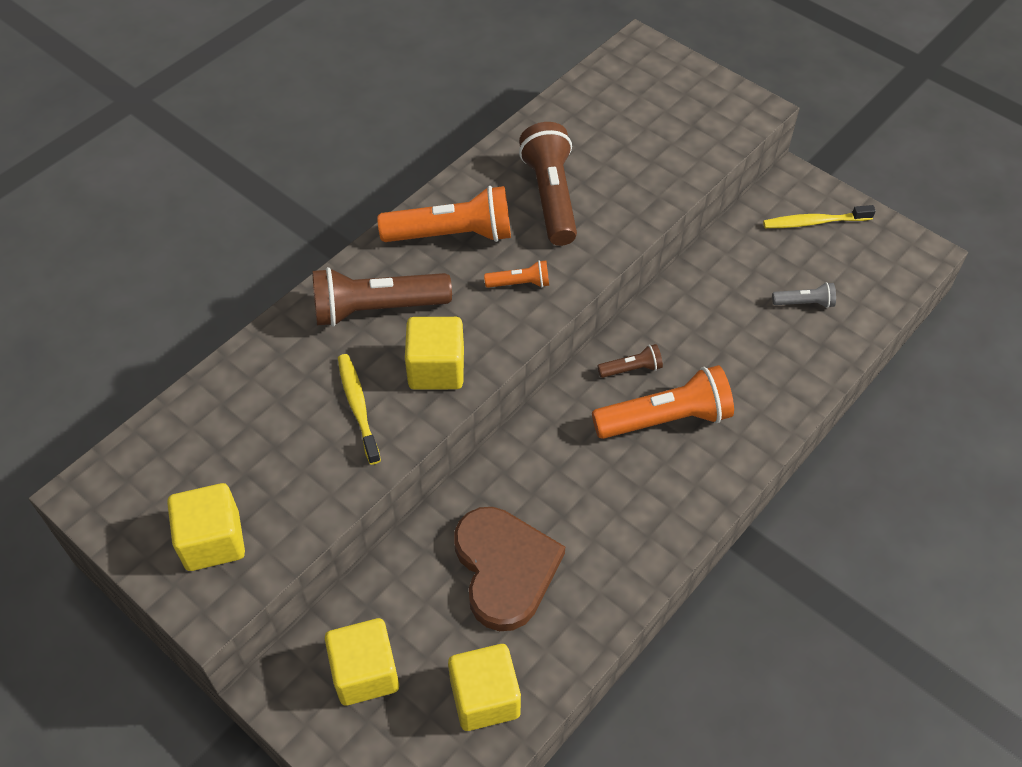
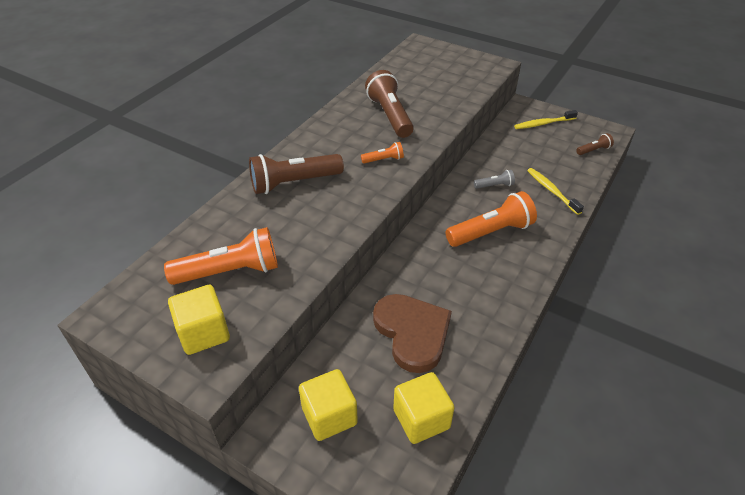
camera: 10 degrees left, 10 degrees down
(358, 407) = (293, 238): yellow toothbrush -> yellow toothbrush (551, 191)
(436, 369) = (341, 210): yellow cube -> none
(452, 234) = (333, 140): orange flashlight -> orange flashlight (230, 271)
(631, 369) = (461, 208): brown flashlight -> brown flashlight (593, 150)
(804, 303) = (553, 162): grey flashlight -> grey flashlight (494, 185)

